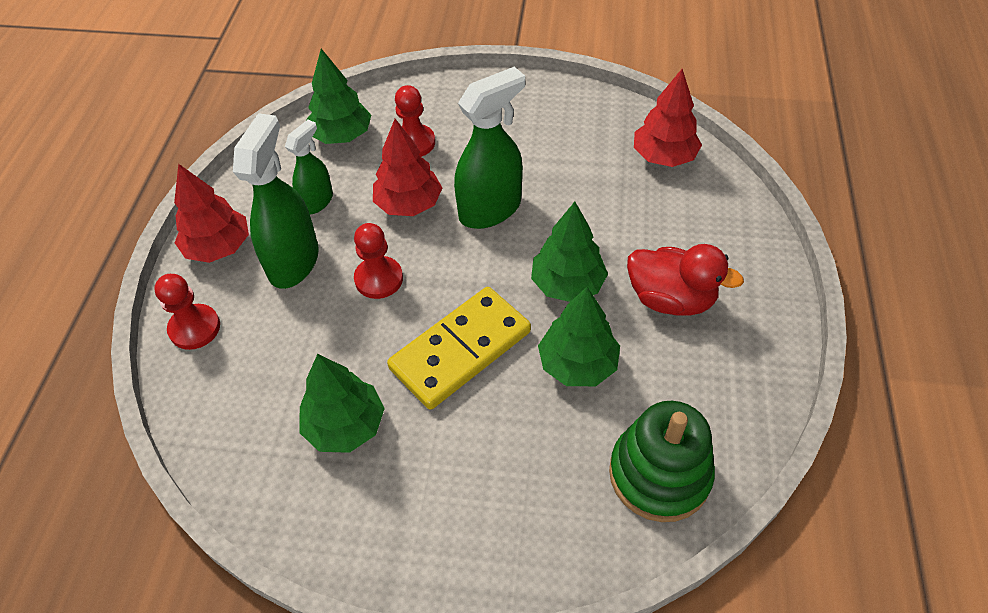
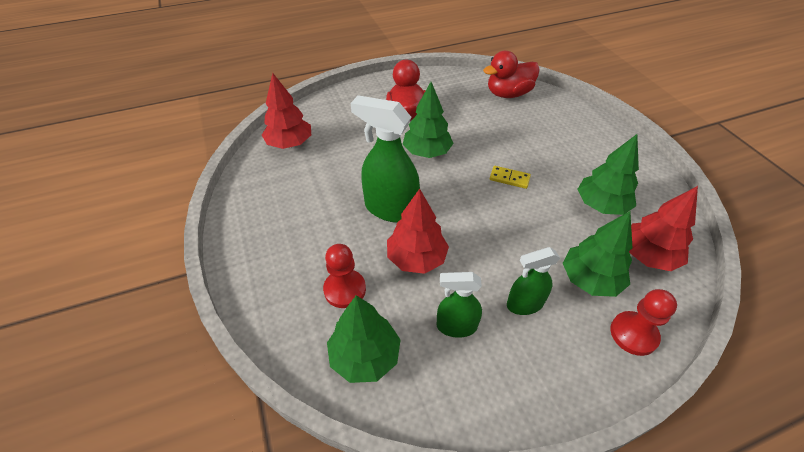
camera: 120 degrees left, 5 degrees down
(218, 247) = (559, 375): red tree -> red tree (648, 256)
(294, 261) = (524, 304): green spray bottle -> green spray bottle, size x0.59
(379, 279) = (495, 241): red pawn -> none
(460, 350) = (509, 178): yellow domino -> yellow domino, size x0.42
(577, 364) = (476, 132): green tree -> green tree (590, 280)
(659, 474) = (508, 94): green stacking toy -> red duck

